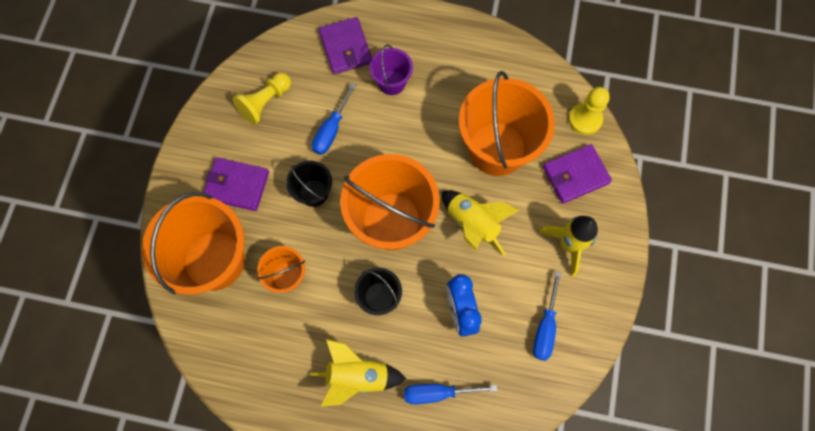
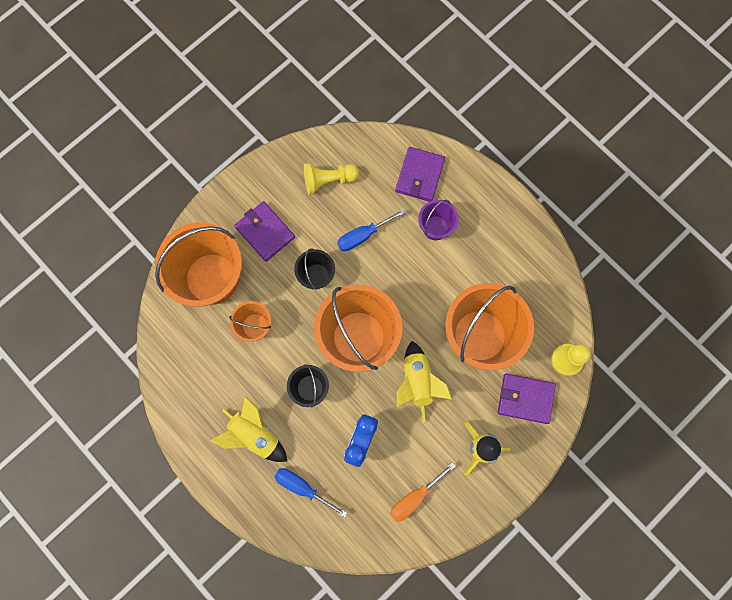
camera: 35 degrees right, 5 degrees up
(545, 327) = (415, 497): blue screwdriver -> orange screwdriver

